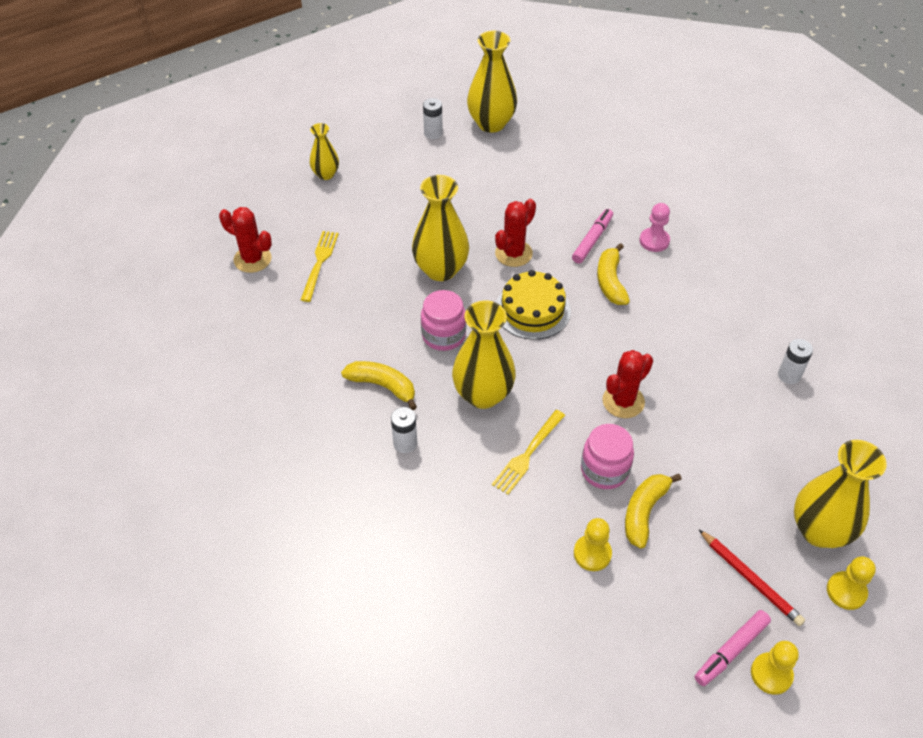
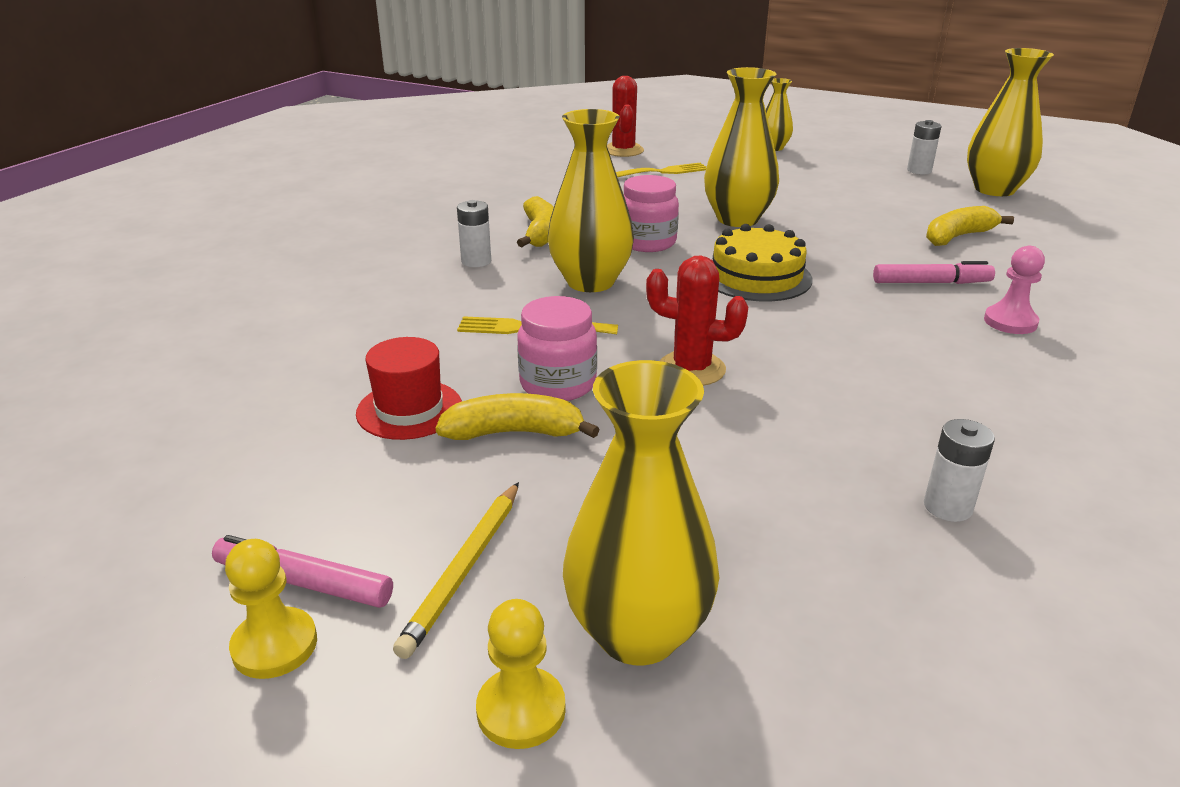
camera: 60 degrees right, 20 degrees down
(513, 253) = (825, 246): red cactus -> none
(592, 554) = (409, 409): yellow pawn -> red hat
(610, 282) = (883, 311): yellow banana -> yellow banana (957, 237)
(750, 579) = (464, 569): red pencil -> yellow pencil

